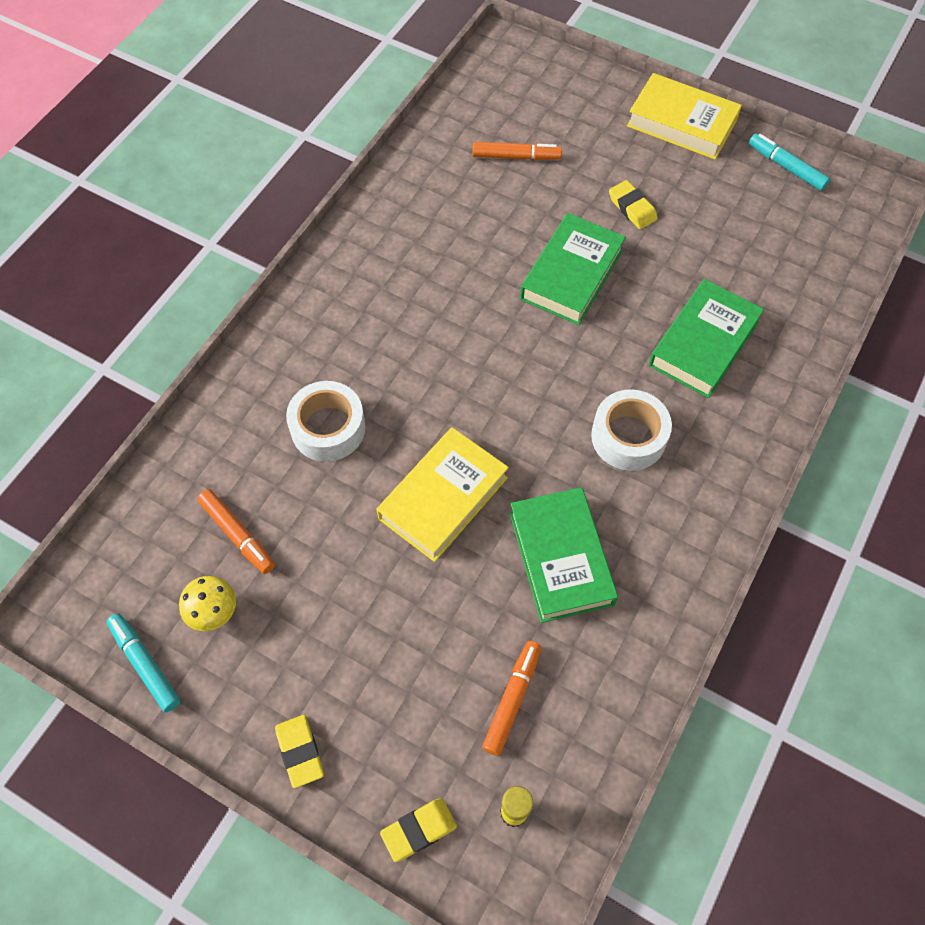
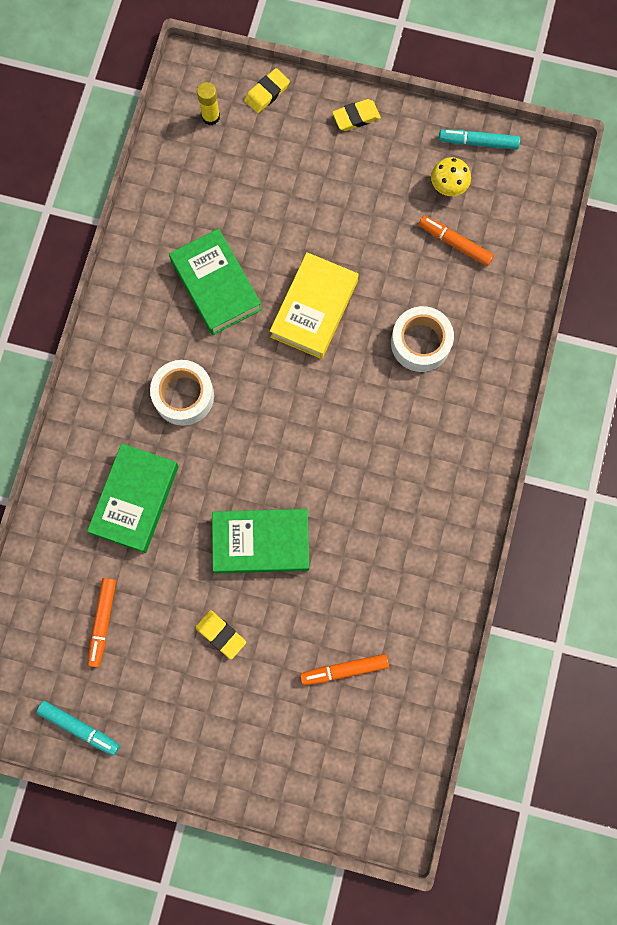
camera: 165 degrees right, 15 degrees up
(145, 665) = (478, 142): turquoise marker -> turquoise marker turned 150 degrees clockwise
(300, 752) = (356, 117): yellow eraser -> yellow eraser turned 75 degrees counterclockwise
(512, 700) = (228, 181): orange marker -> orange marker (103, 622)
(571, 275) = (261, 542): green book -> green book turned 75 degrees clockwise
(681, 123) = (190, 761): yellow book -> none

